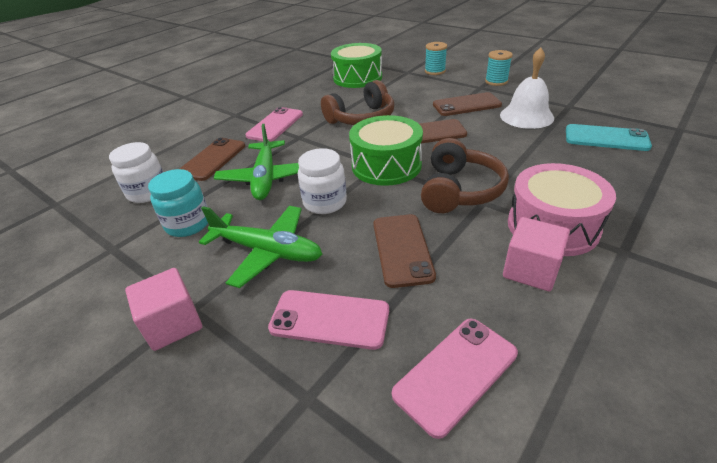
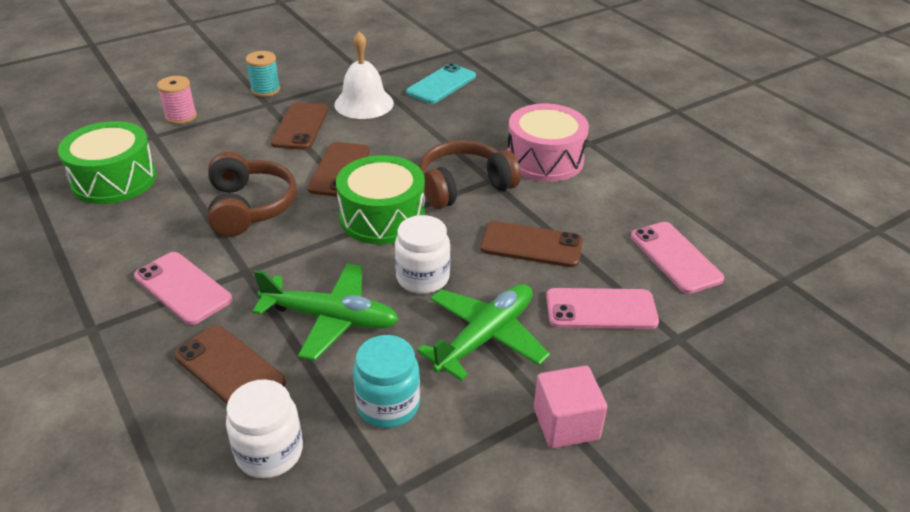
camera: 75 degrees left, 0 degrees up
(329, 319) = (601, 309): pink phone -> pink phone turned 60 degrees clockwise
(435, 71) = (181, 116): turquoise spool -> pink spool
(459, 190) = (464, 186): brown headphones -> brown headphones turned 60 degrees counterclockwise
(530, 270) = (590, 189): pink cube -> none

